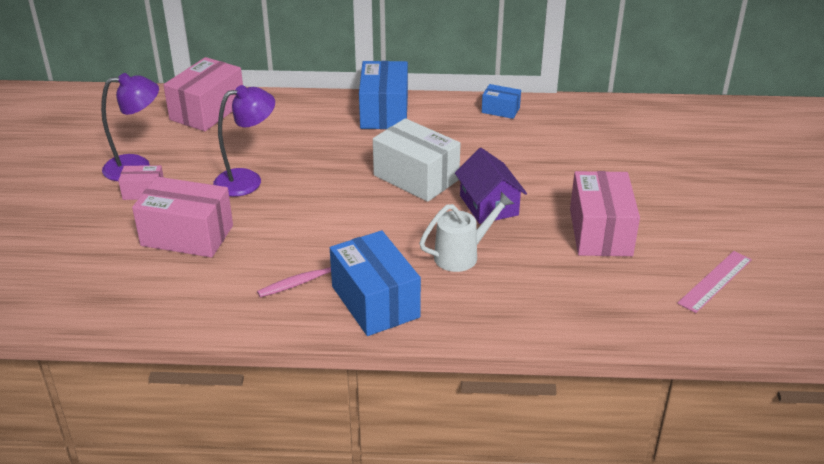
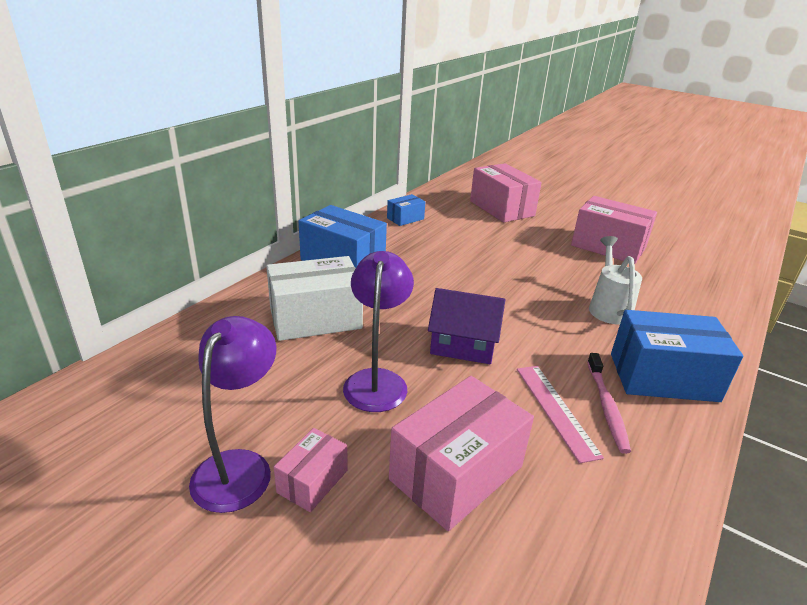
camera: 60 degrees left, 5 degrees down
(207, 111) = (187, 358): pink box -> pink box (501, 208)
(416, 177) = (470, 285): white box -> white box (315, 318)
(489, 205) = (541, 271): purple house -> purple house (463, 344)
(715, 281) = (687, 235): pink ruler -> pink ruler (556, 410)

